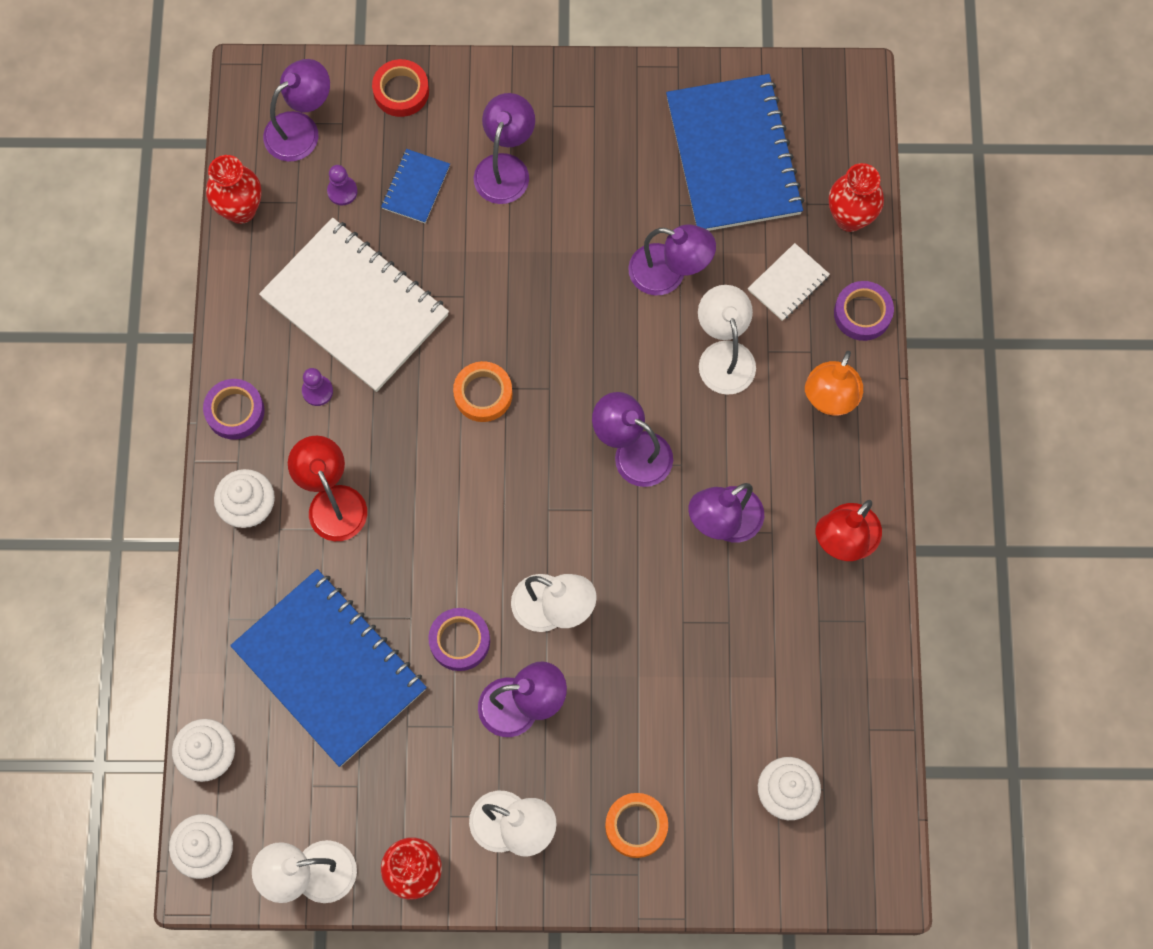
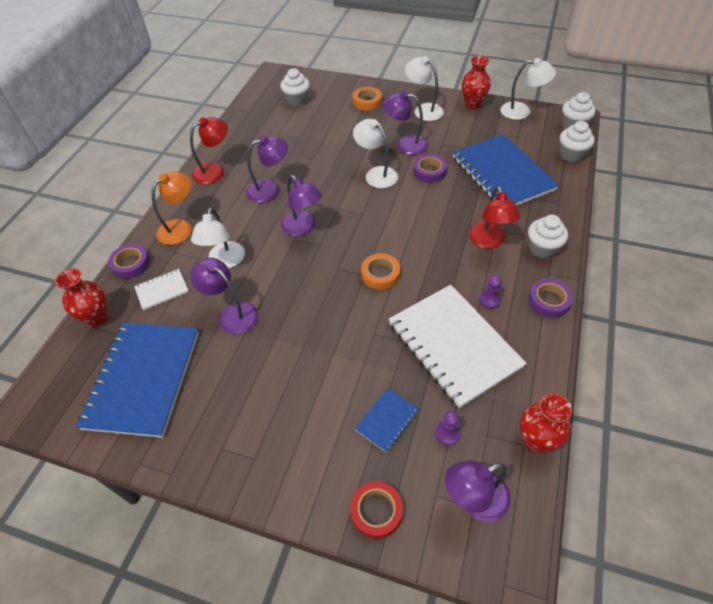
camera: 160 degrees left, 20 degrees down
(505, 168) = (312, 416): purple lamp -> none

